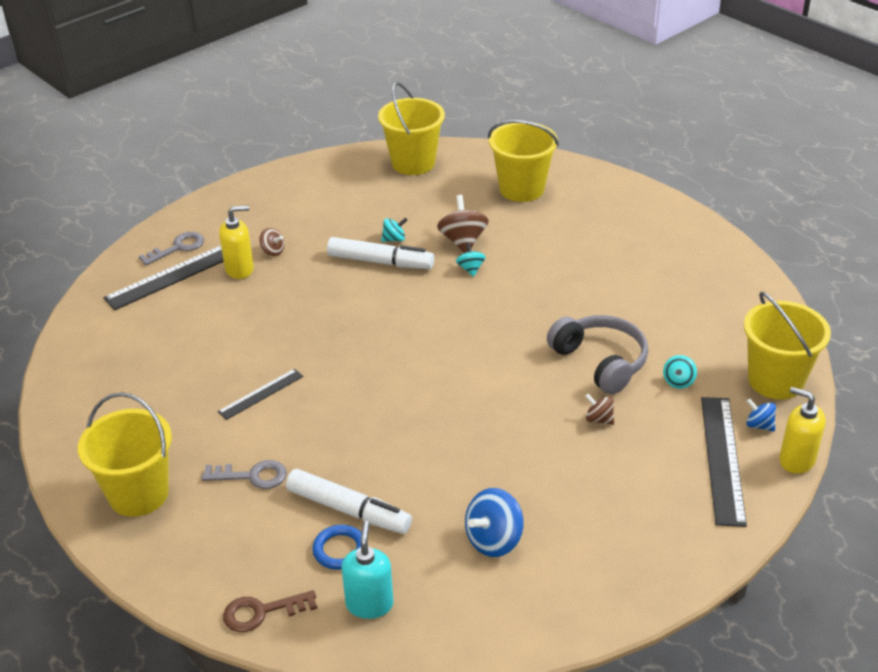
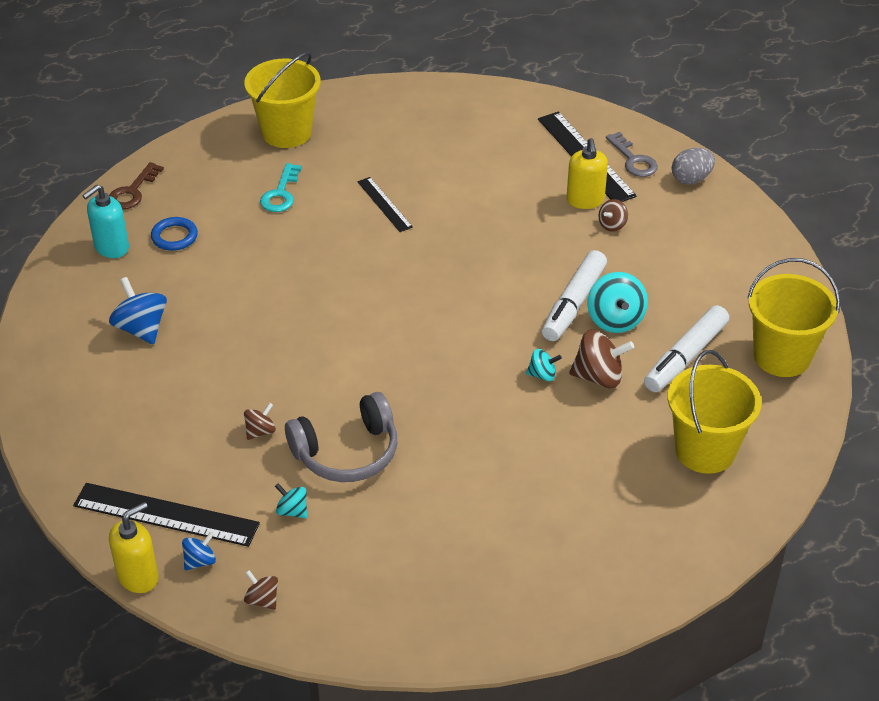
camera: 100 degrees right, 5 degrees up
(203, 215) = (691, 179): none -> grey egg
(252, 476) = (281, 193): grey key -> turquoise key
(262, 612) = (133, 191): brown key -> brown key turned 150 degrees counterclockwise
(349, 510) = (216, 246): white marker -> white marker (685, 357)
(369, 604) = (111, 247): turquoise soap dispenser -> turquoise soap dispenser turned 120 degrees clockwise
(394, 239) = (615, 320): turquoise spinning top -> turquoise spinning top, size x1.78
(775, 380) = (262, 600): yellow bucket -> brown spinning top

